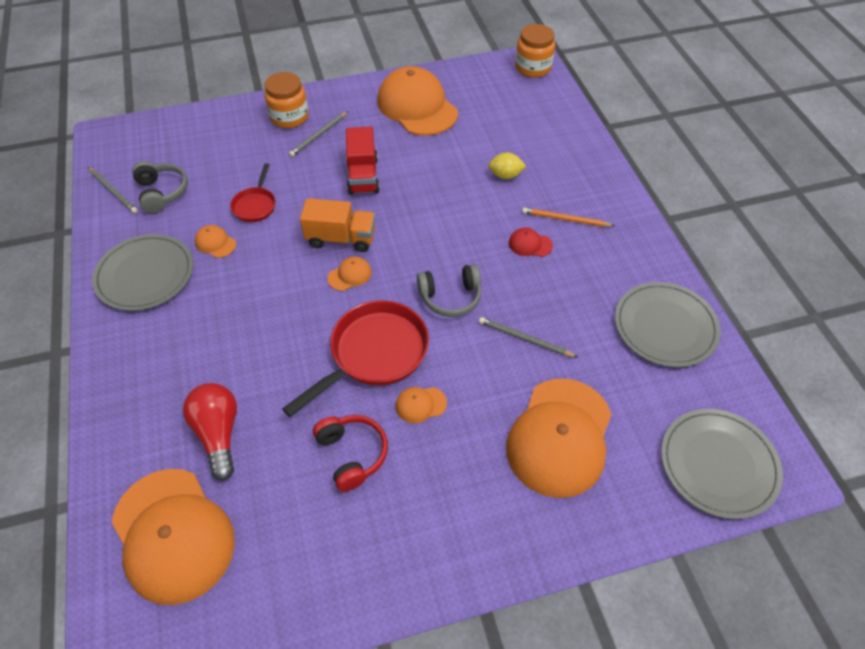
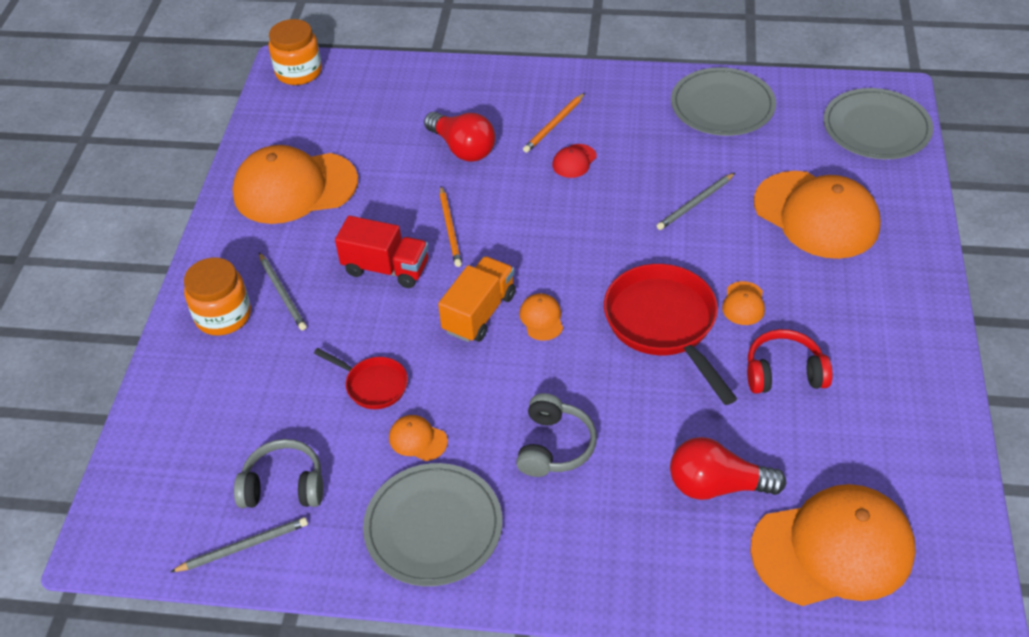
camera: 65 degrees left, 5 degrees down
(215, 243) = (418, 439): orange cap -> orange cap turned 60 degrees clockwise
(417, 196) = (450, 228): none -> orange pencil
(450, 297) = (615, 243): grey headphones -> grey headphones (554, 446)
(505, 175) = (462, 148): yellow lemon -> red light bulb

